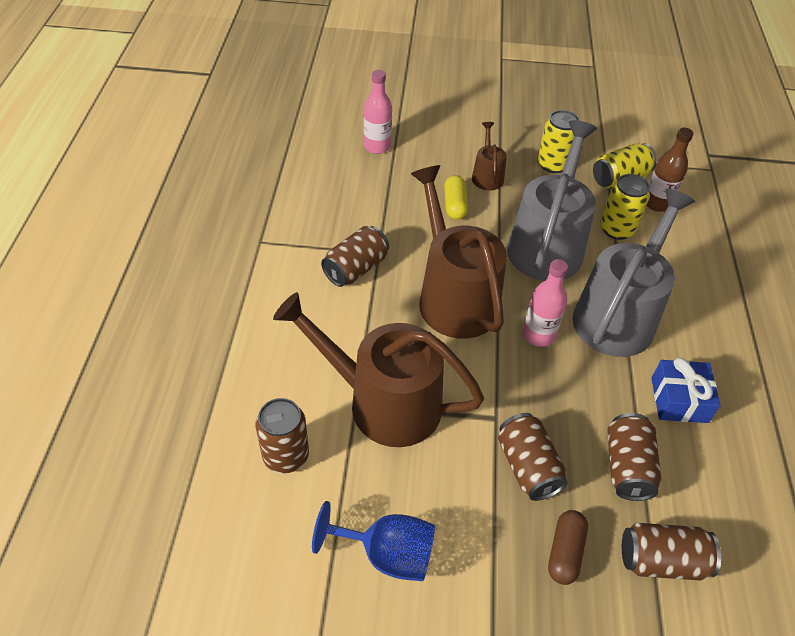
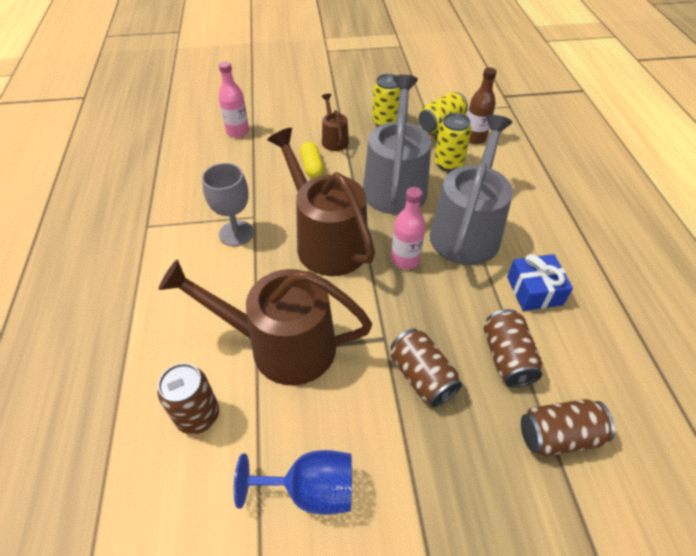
camera: 10 degrees left, 0 degrees up
(356, 268) = (236, 233): brown can -> grey goblet
(565, 552) = (473, 448): brown capsule -> none

